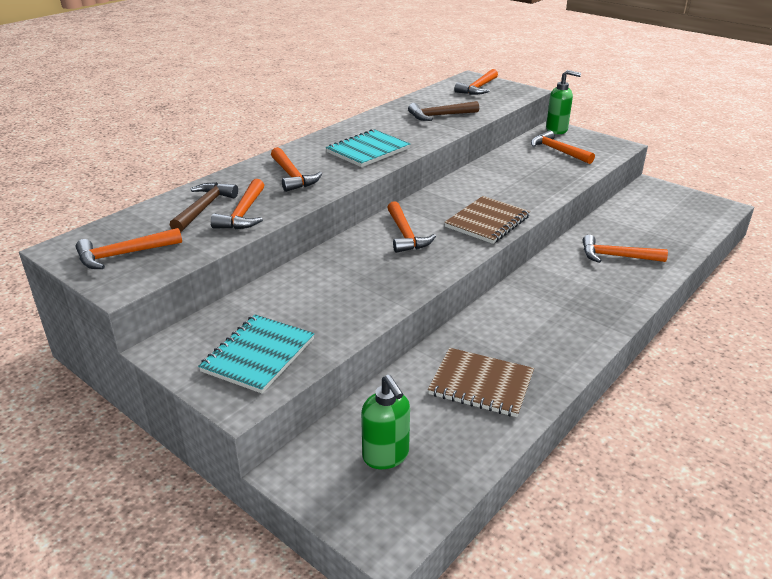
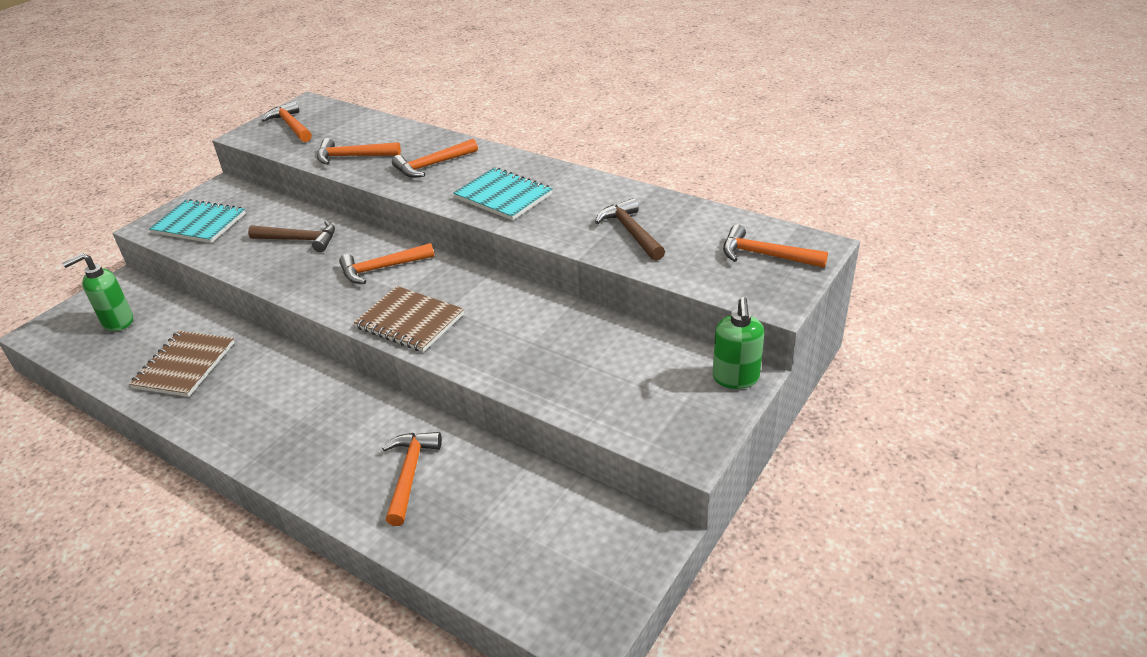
camera: 85 degrees right, 5 degrees up
(204, 208) = (366, 138): brown hammer -> brown hammer (300, 240)
(557, 151) = (644, 379): orange hammer -> none

